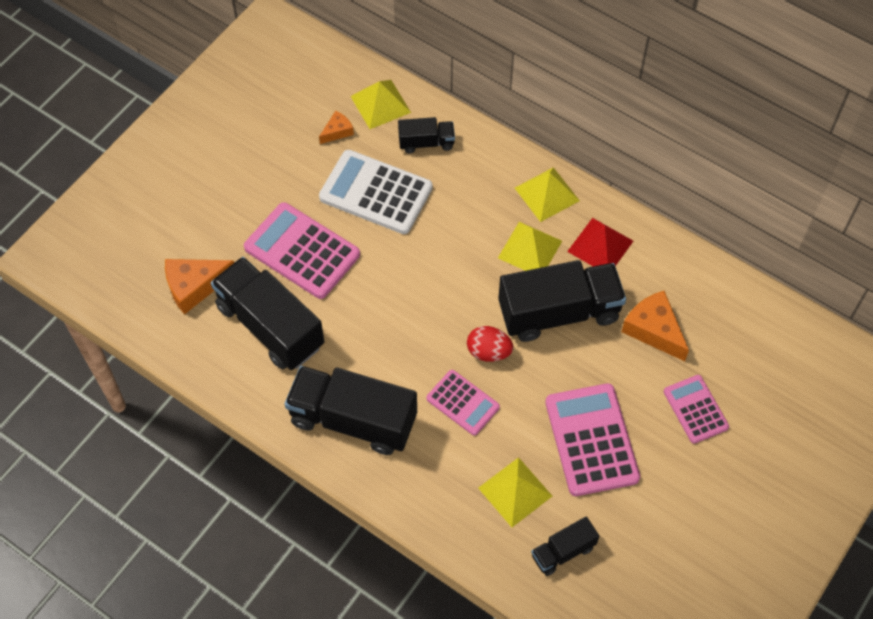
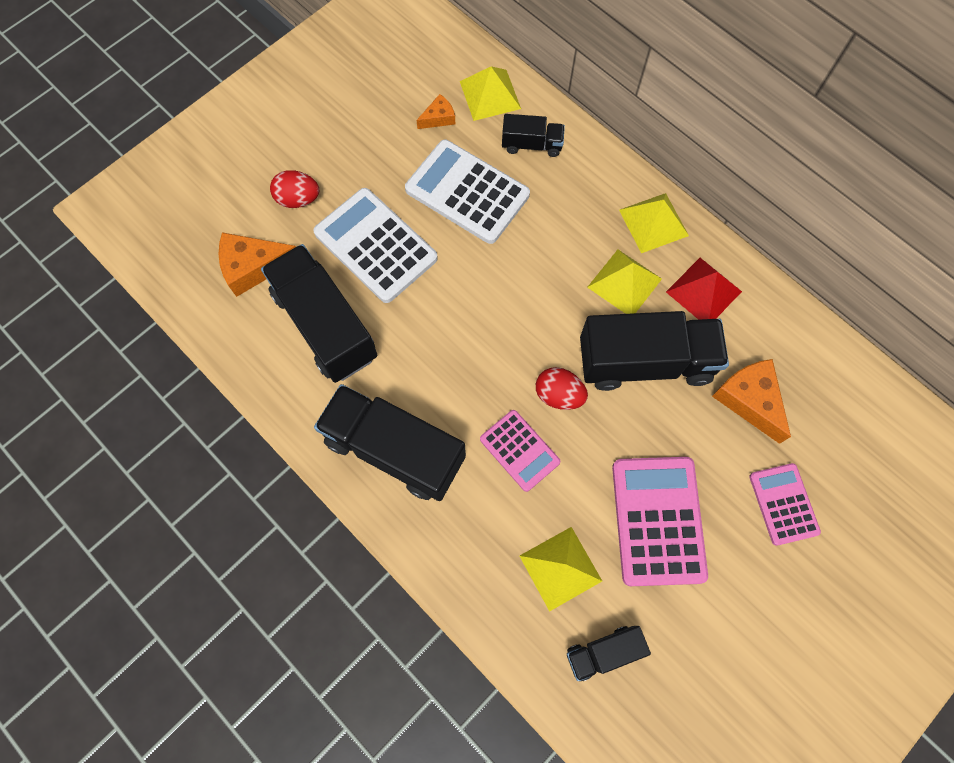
camera: 10 degrees right, 10 degrees up
(223, 221) = (298, 199): none -> red egg
(302, 251) = (375, 246): pink calculator -> white calculator

